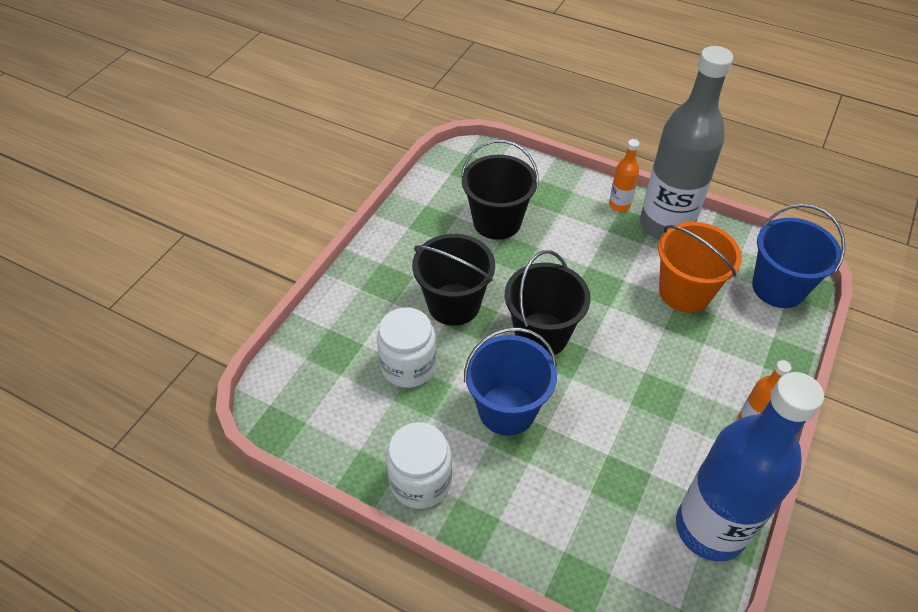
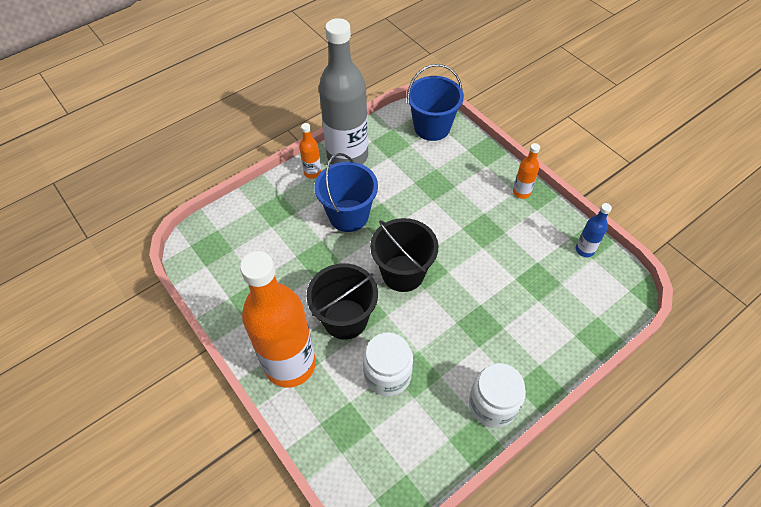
camera: 65 degrees left, 5 degrees up
(379, 280) = (290, 364): none -> orange bottle
(497, 222) = (280, 255): black bucket -> none
(507, 410) = (456, 323): blue bucket -> blue bucket (348, 215)
(685, 292) = (410, 175): orange bucket -> none
(710, 528) = (584, 250): blue bottle -> blue bottle, size x0.42

